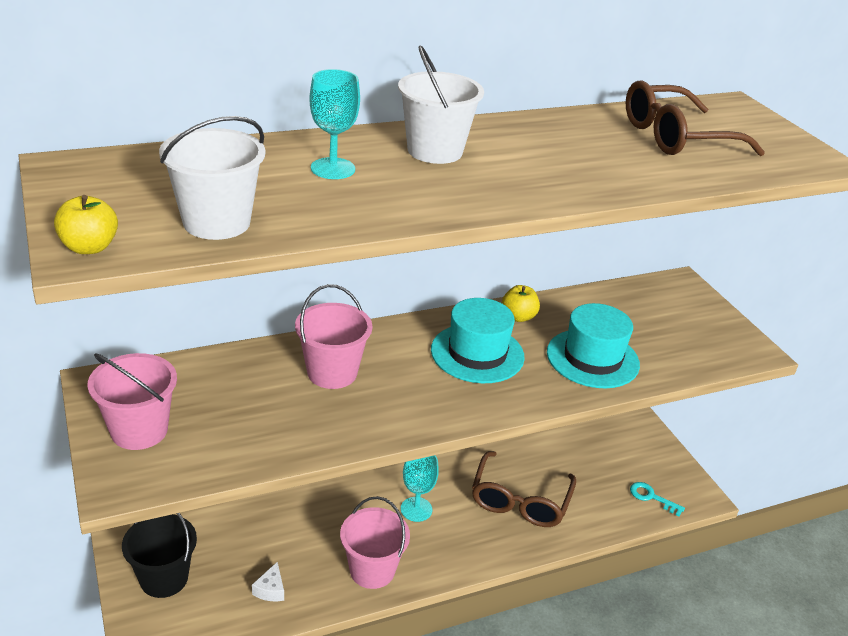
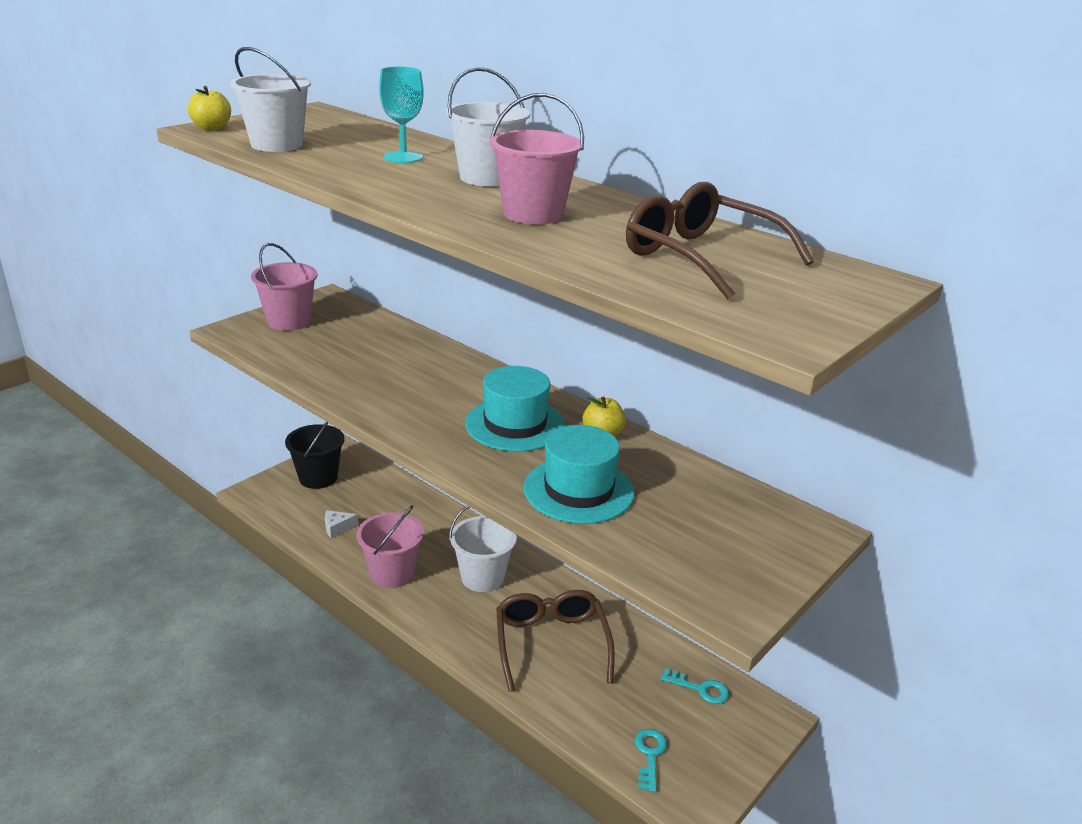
camera: 65 degrees right, 5 degrees down
(332, 372) = (417, 368): pink bucket -> pink bucket (533, 214)
(416, 509) = (482, 577): turquoise goblet -> white bucket
(520, 500) = (551, 643): brown glasses -> brown glasses turned 90 degrees clockwise
(602, 444) = (700, 689): none -> turquoise key

